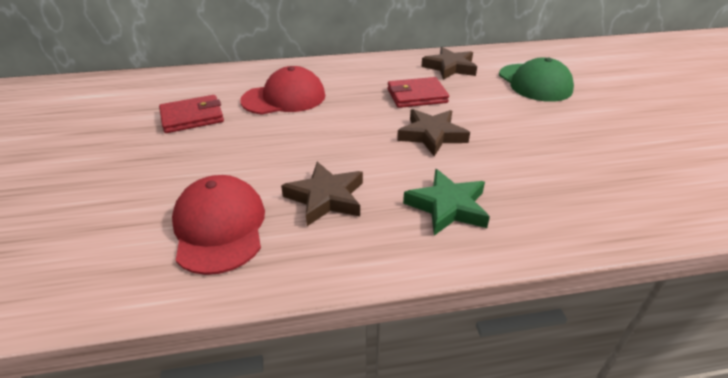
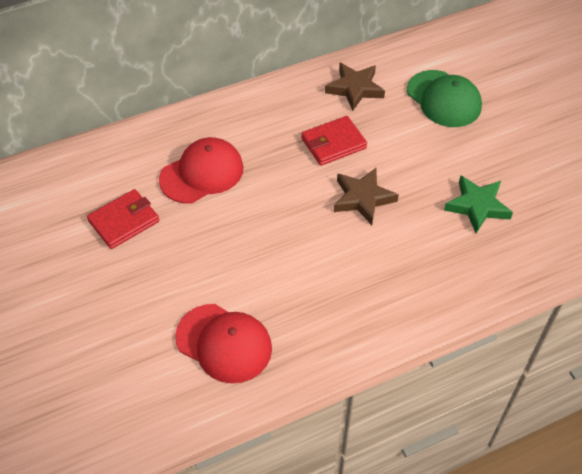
camera: 15 degrees left, 15 degrees up
(219, 227) = (224, 343): red cap -> red cap turned 150 degrees clockwise
(326, 198) = (296, 293): brown star -> none
(448, 206) = (397, 280): green star -> green star (477, 206)

